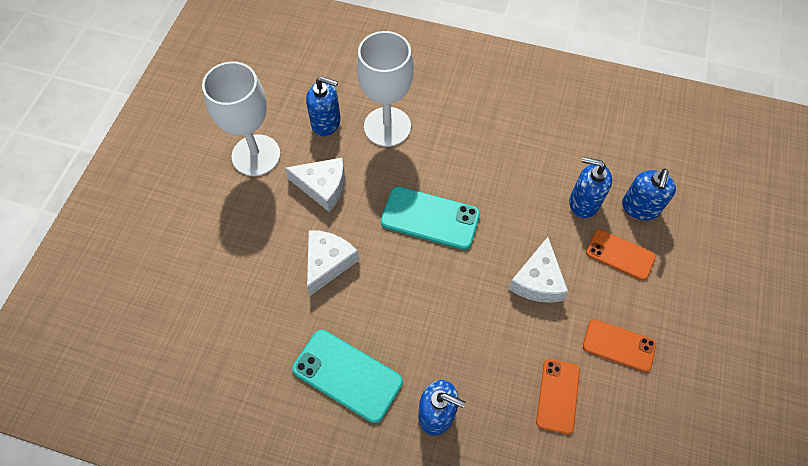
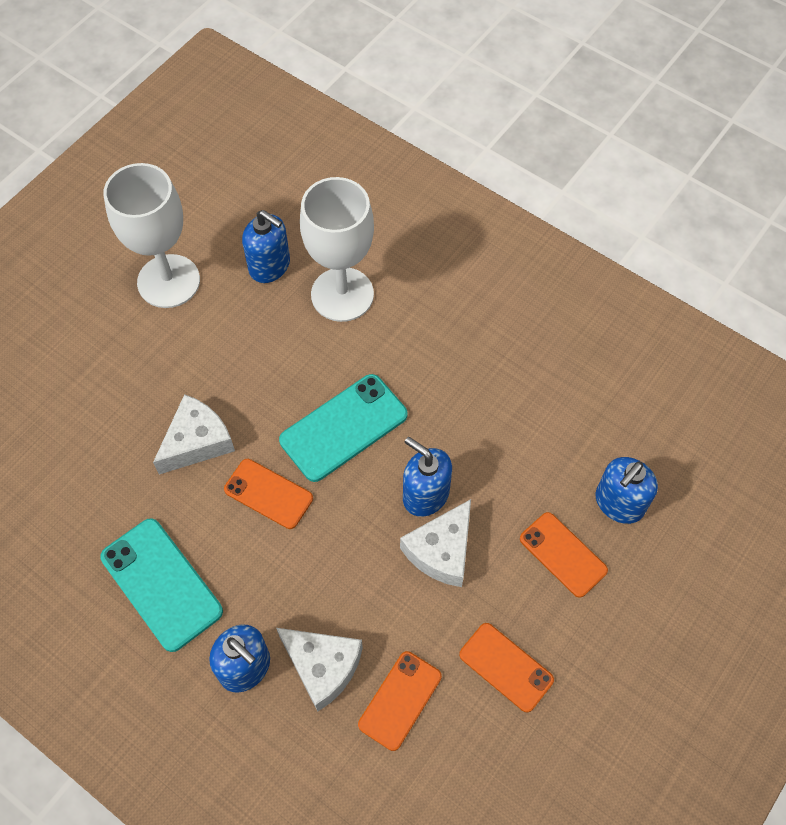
camera: 20 degrees right, 0 degrees up
(323, 187) = (231, 346): white cheese -> white cheese (322, 666)
(397, 282) = (268, 494): none -> orange phone
(430, 218) = (343, 428): turquoise phone -> turquoise phone turned 75 degrees counterclockwise
(583, 202) = (547, 472): blue soap dispenser -> blue soap dispenser (425, 495)

